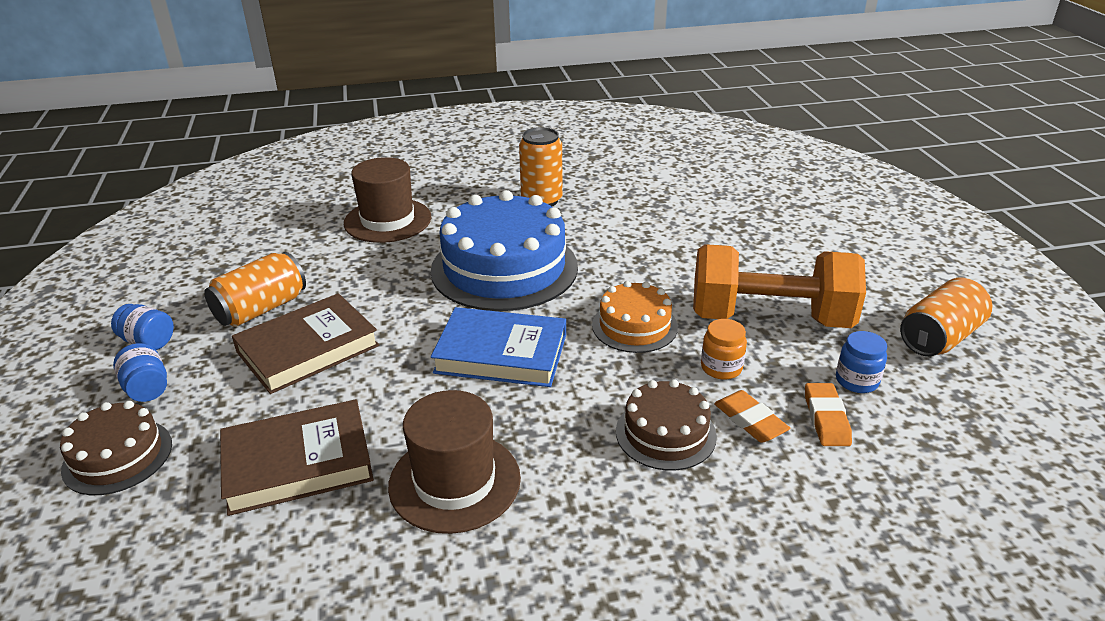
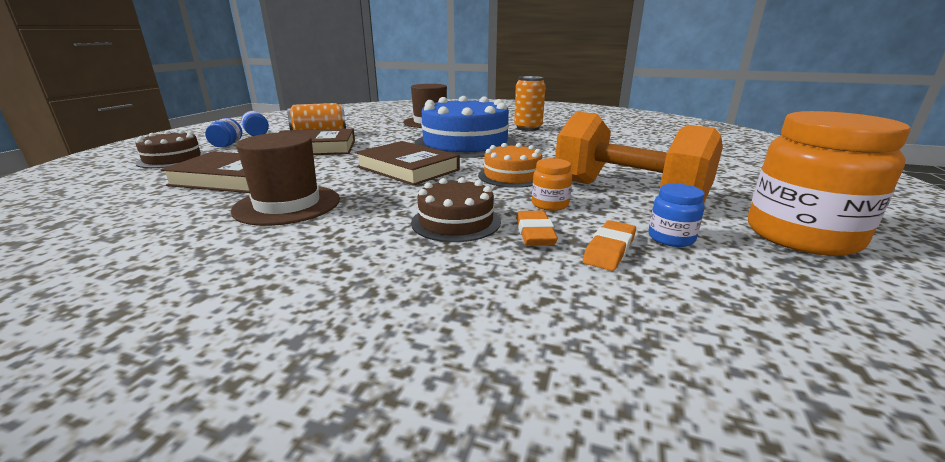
camera: 30 degrees right, 10 degrees down
(501, 353) = (408, 168): blue book -> brown book
(939, 337) = (801, 236): orange can -> orange jar

